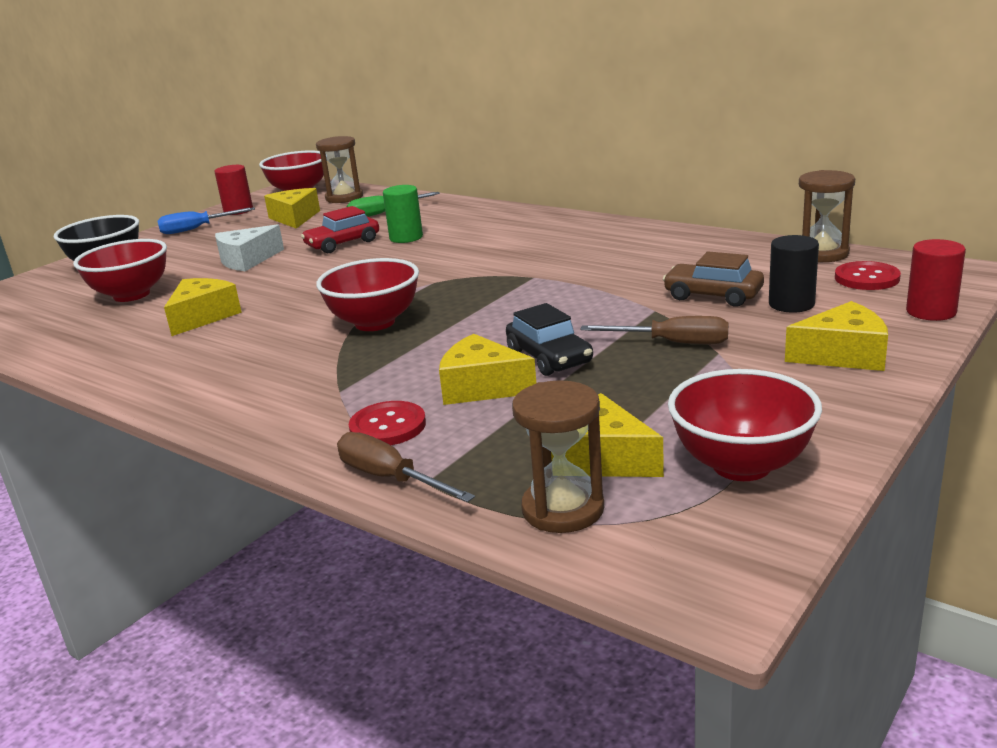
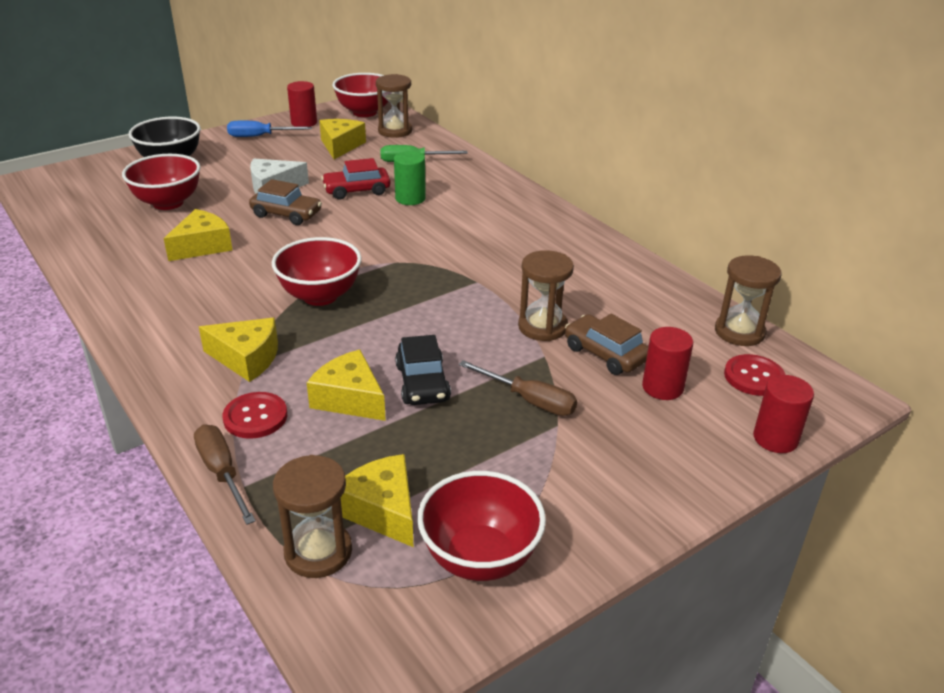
camera: 15 degrees right, 10 degrees up
(280, 275) = (286, 214): none -> brown car
(632, 292) = (542, 327): none -> brown hourglass
(791, 304) = (662, 387): black cylinder -> red cylinder
(843, 355) = (657, 464): yellow cheese -> yellow cheese (247, 358)

